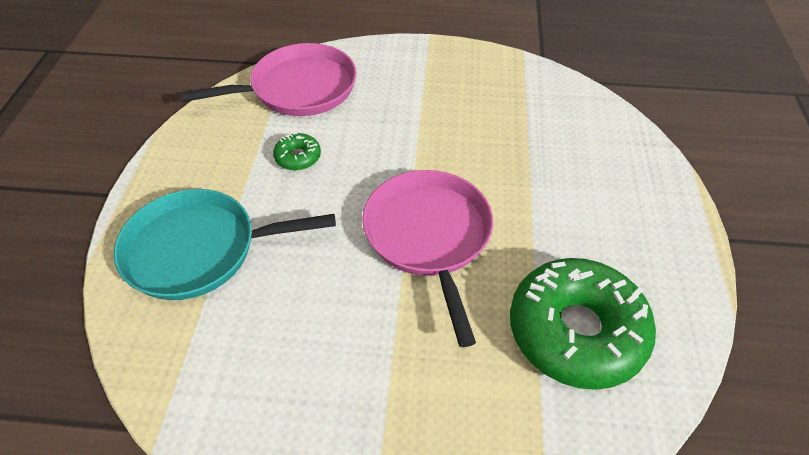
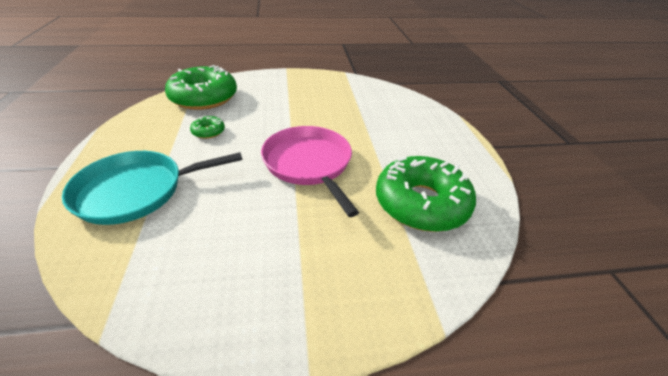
camera: 15 degrees left, 10 degrees down
(298, 88) = (204, 97): pink pan -> green donut

